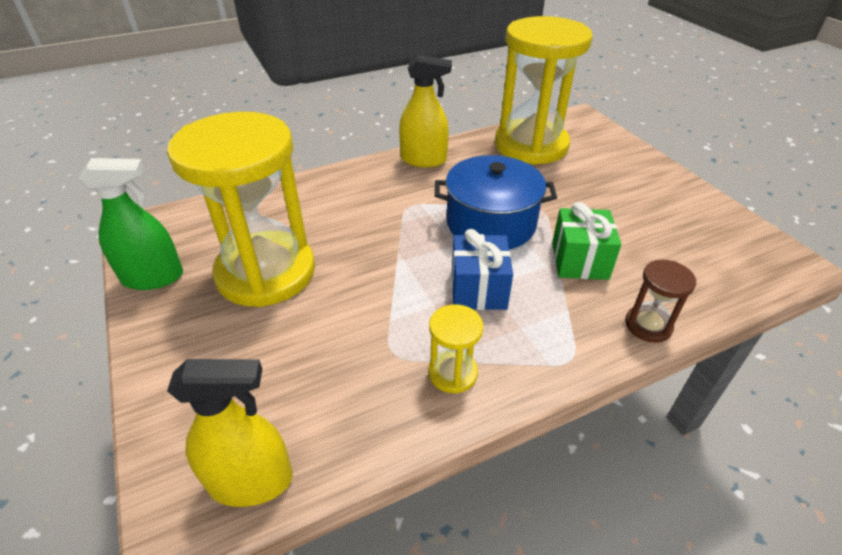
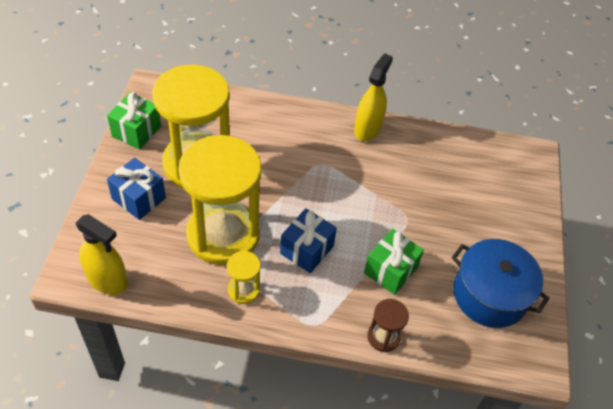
camera: 30 degrees right, 10 degrees up
(153, 277) = (136, 131): green spray bottle -> green gift
(216, 348) = (138, 198): none -> blue gift
(423, 160) = (367, 129): yellow spray bottle -> yellow spray bottle turned 105 degrees counterclockwise
(491, 223) = (361, 209): blue pot -> blue pot (490, 295)
(531, 145) = (461, 159): yellow hourglass -> yellow hourglass (223, 235)

